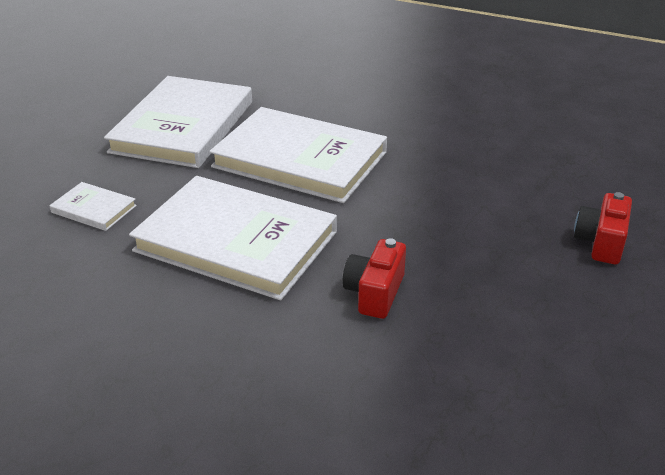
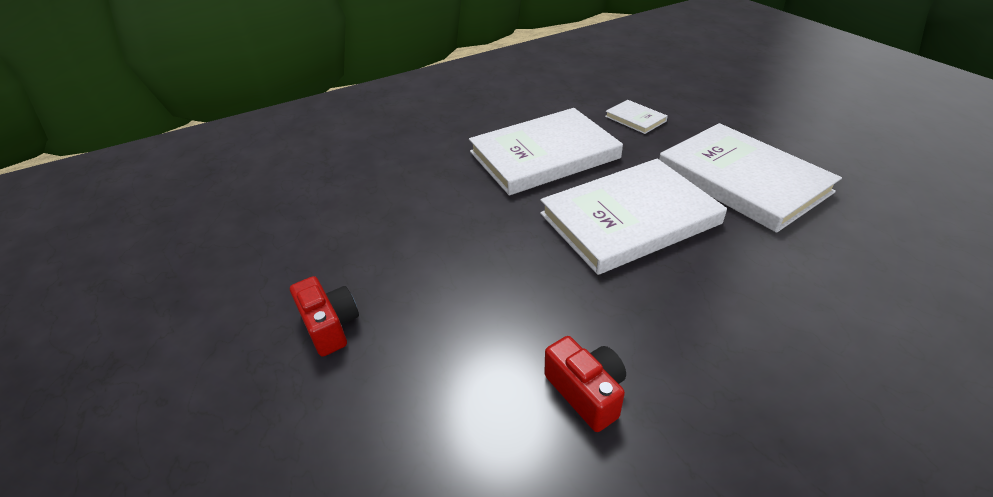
camera: 130 degrees right, 5 degrees up
(94, 209) = (635, 119): white book -> white book turned 75 degrees clockwise
(374, 293) = (433, 184): red camera -> red camera (586, 392)

